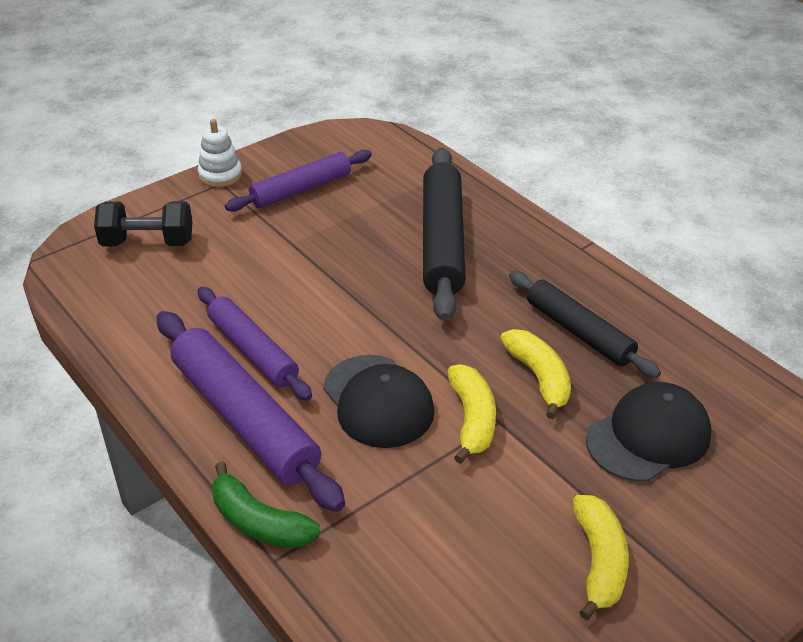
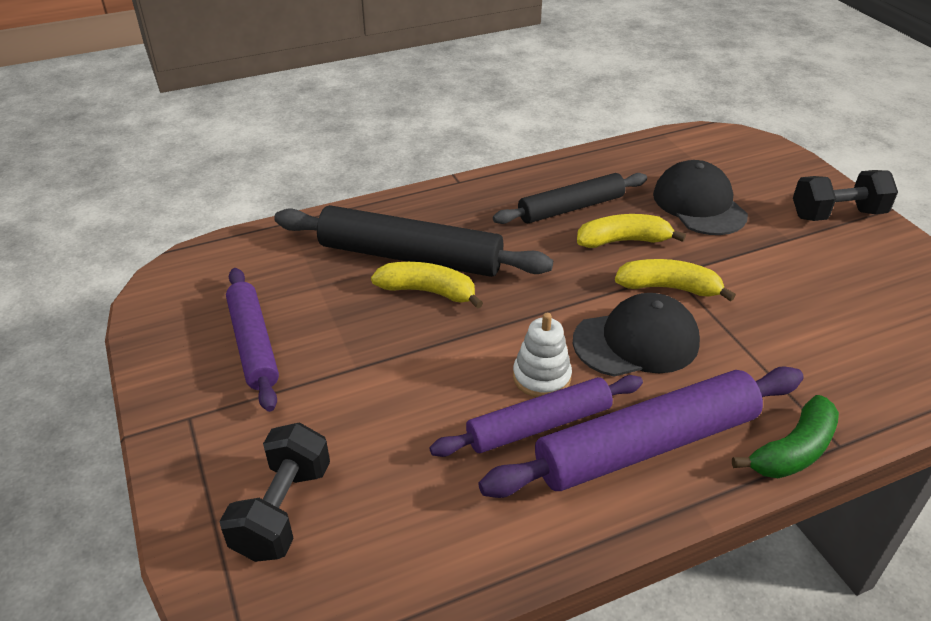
camera: 75 degrees left, 0 degrees up
(220, 175) = (169, 416): white stacking toy -> white stacking toy (541, 377)
(599, 562) = (825, 256): yellow banana -> yellow banana (428, 291)
(707, 579) = (837, 214): none -> black dumbbell

